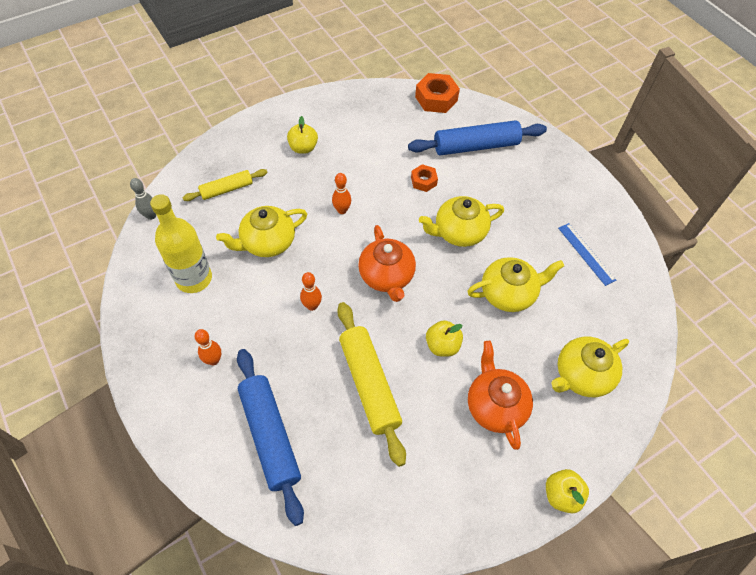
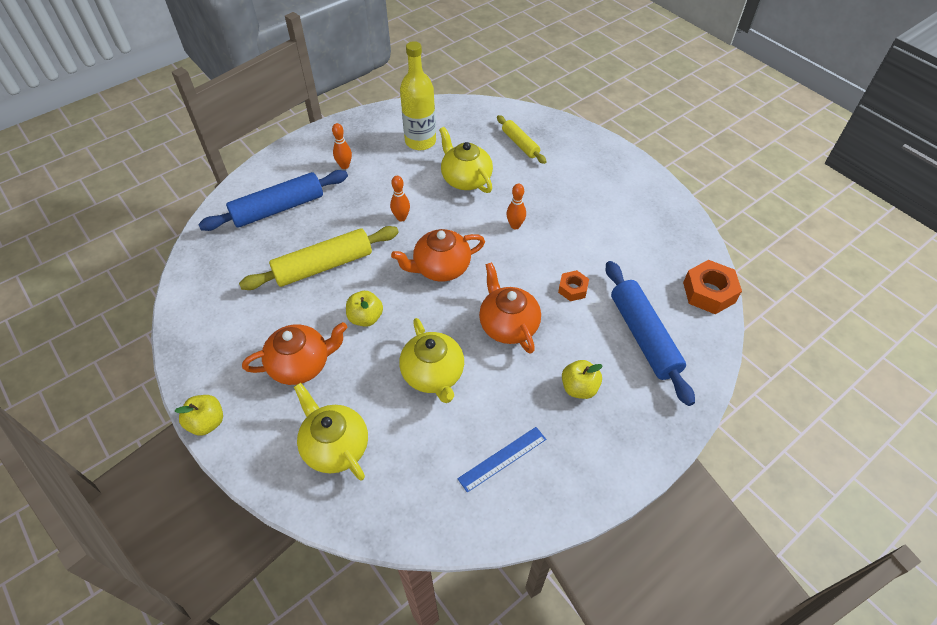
camera: 85 degrees right, 5 degrees down
(151, 216) = (480, 106): grey bowling pin -> none
(303, 148) = (588, 187): yellow apple -> yellow apple (579, 388)
(459, 232) = (508, 325): yellow teapot -> orange teapot

